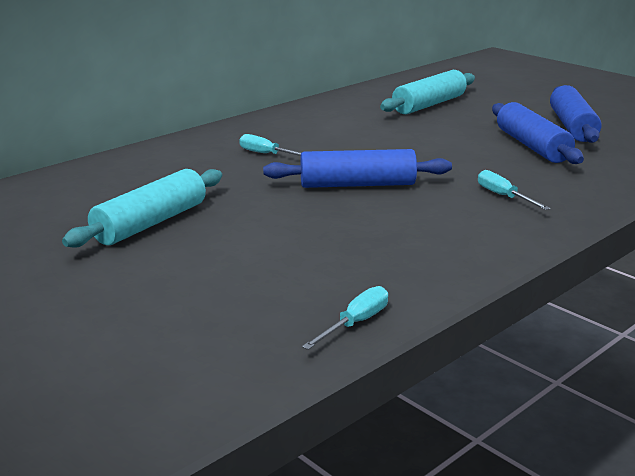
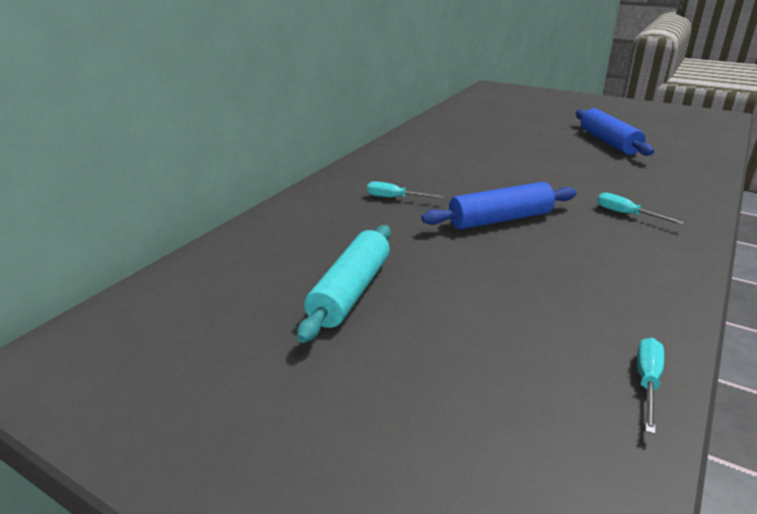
camera: 15 degrees left, 5 degrees up
(429, 104) = (483, 134): turquoise rolling pin -> none
(532, 146) = (598, 163): blue rolling pin -> none

